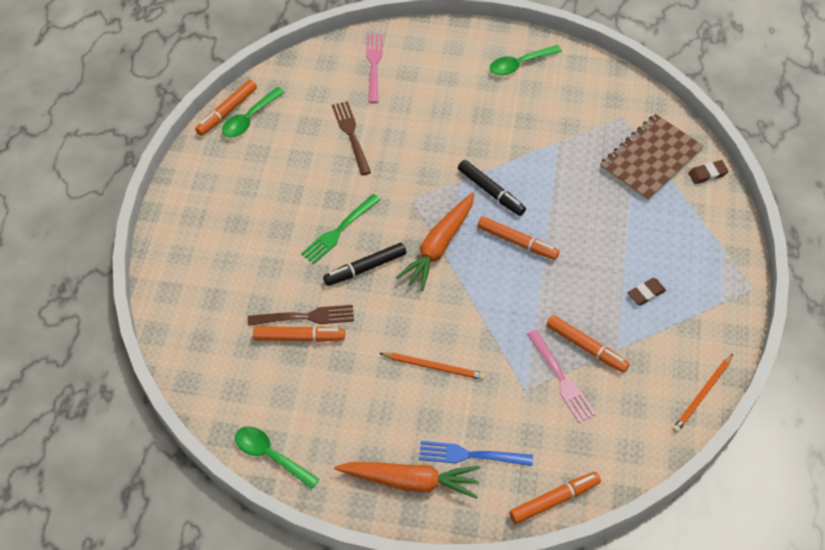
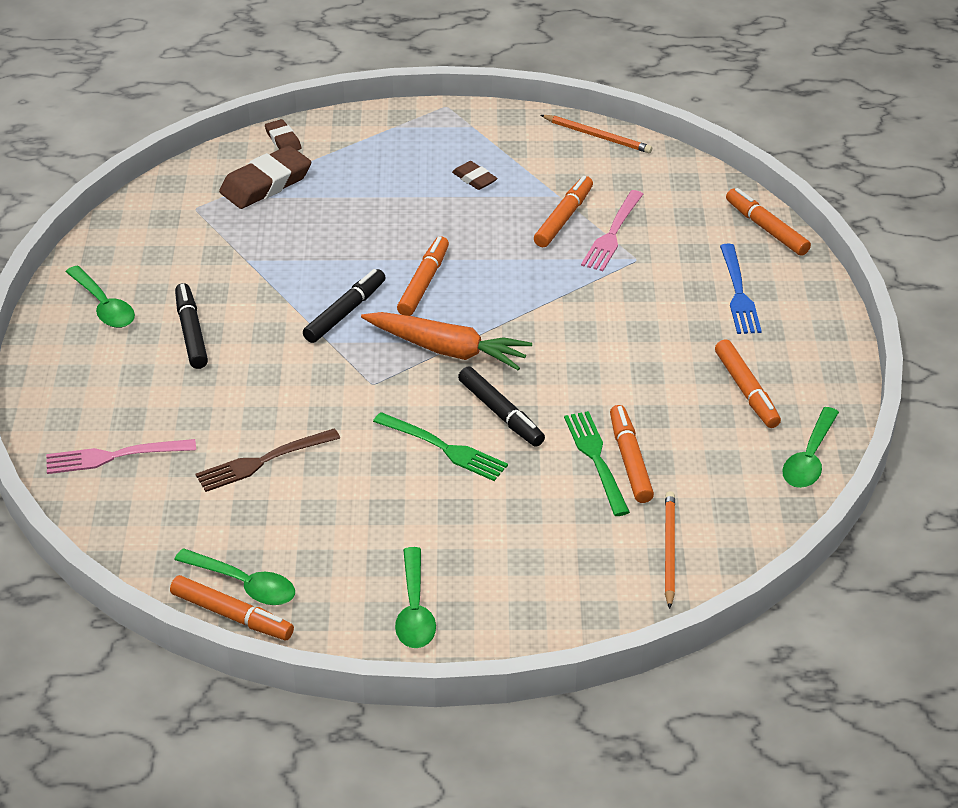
camera: 100 degrees left, 15 degrees down
(203, 197) = (414, 610): none -> green spoon
(305, 317) = (596, 459): brown fork -> green fork
(353, 431) = (746, 390): none -> orange marker
(410, 481) = (791, 336): orange carrot -> none
(434, 367) = (632, 334): orange pencil -> orange pencil (669, 550)
(484, 107) = (191, 332): none -> black marker
(561, 379) = (612, 234): pink fork -> pink fork turned 150 degrees clockwise
(650, 159) = (266, 183): brown notebook -> brown eraser

